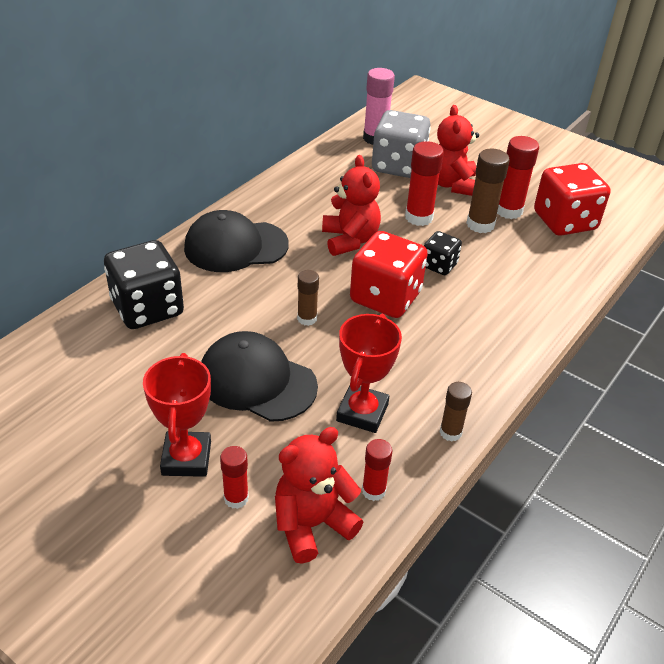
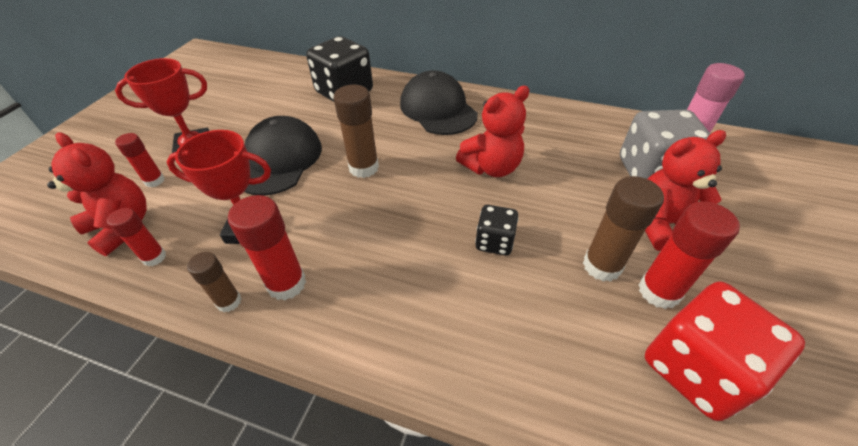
camera: 75 degrees right, 5 degrees up
(307, 319) = (363, 168): brown glue stick -> brown glue stick, size x1.65
(385, 297) = (417, 210): red dice -> none
(419, 217) = (569, 208): red glue stick -> red glue stick (286, 284)

